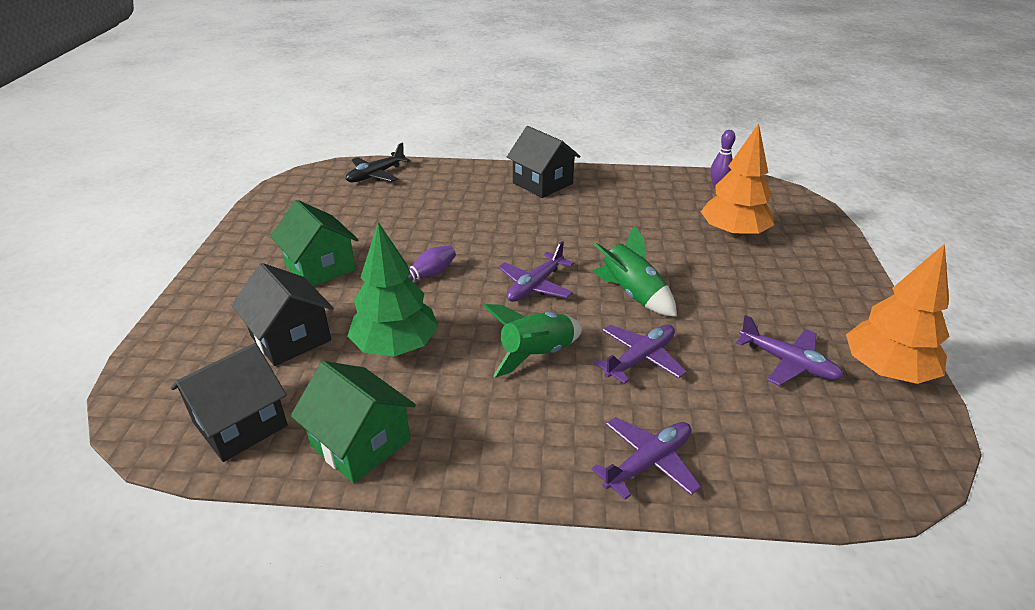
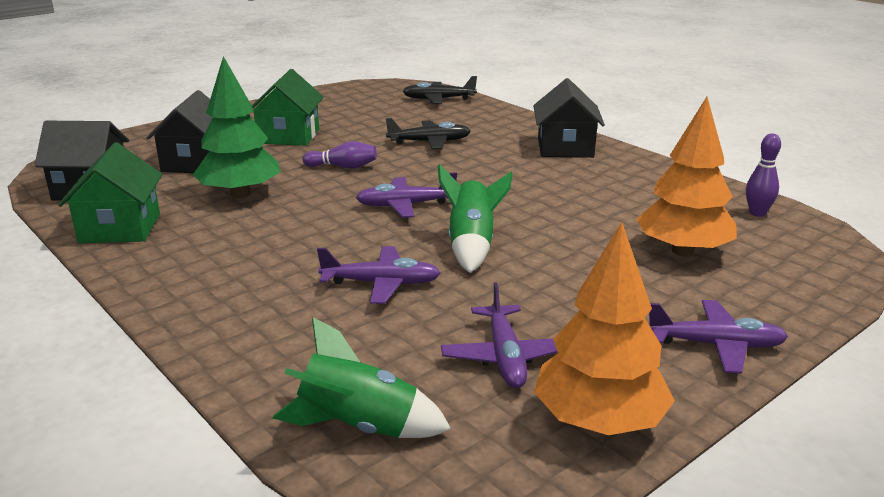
camera: 45 degrees right, 10 degrees down
(446, 220) = (429, 142): none -> black plane
(536, 354) = (313, 242): green rocket -> green rocket (359, 427)
(648, 463) = (243, 339): purple plane -> purple plane (716, 345)

